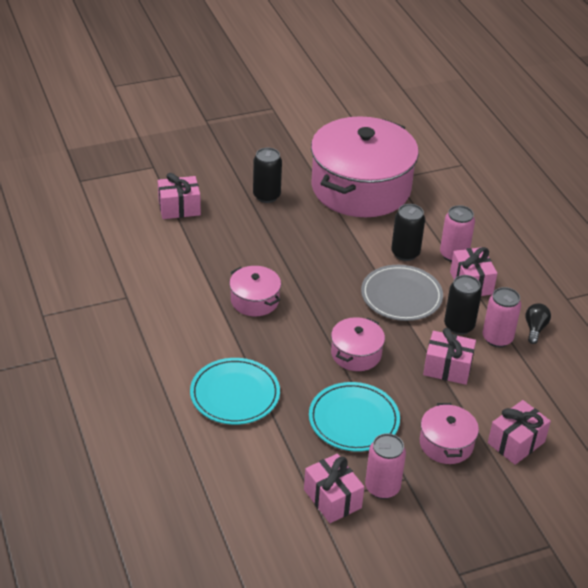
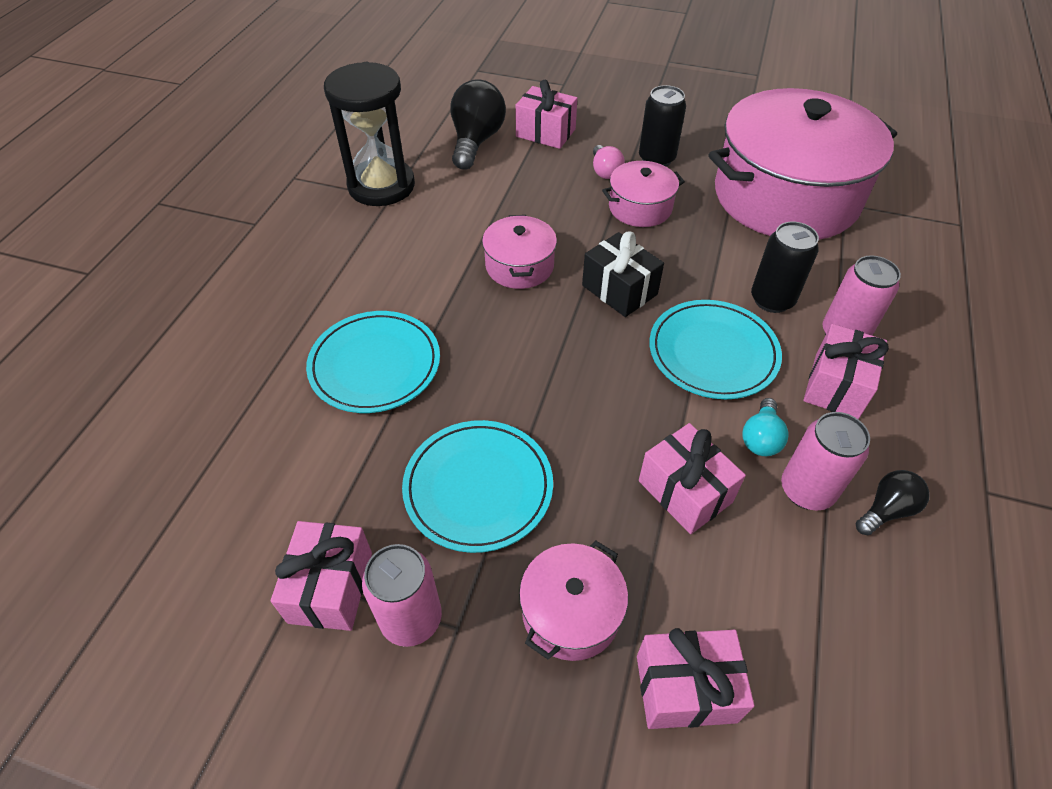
camera: 40 degrees right, 10 degrees up
(111, 292) = (381, 186): none -> black hourglass
(140, 234) = (476, 141): none -> black light bulb
(244, 218) = (605, 171): none -> pink light bulb
(323, 286) = (619, 290): none -> black gift
(356, 354) = (574, 397): pink pot -> pink pot (640, 207)
(401, 296) = (713, 353): grey plate -> turquoise plate
(459, 326) = (761, 438): black can -> turquoise light bulb

